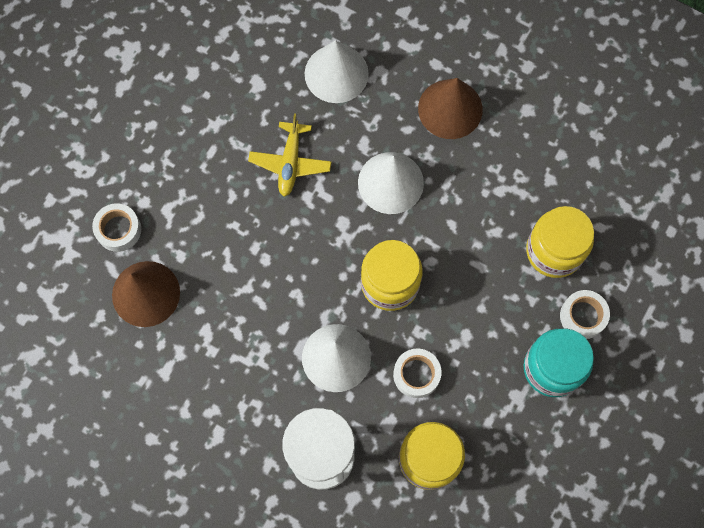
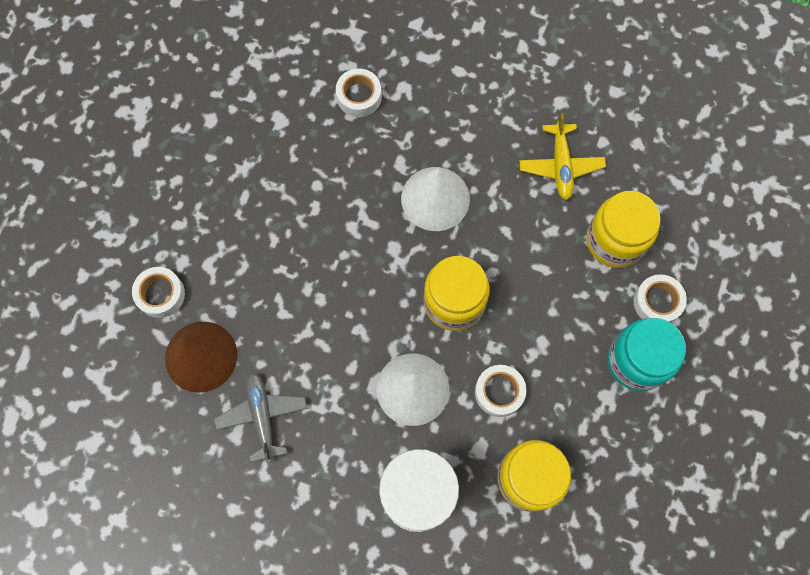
camera: 10 degrees left, 0 degrees up
(192, 358) = (262, 416): none -> grey plane
(290, 163) = (328, 195): yellow plane -> yellow plane (560, 165)
(336, 73) = (359, 96): white cone -> white tape
(450, 109) = (482, 114): brown cone -> none

